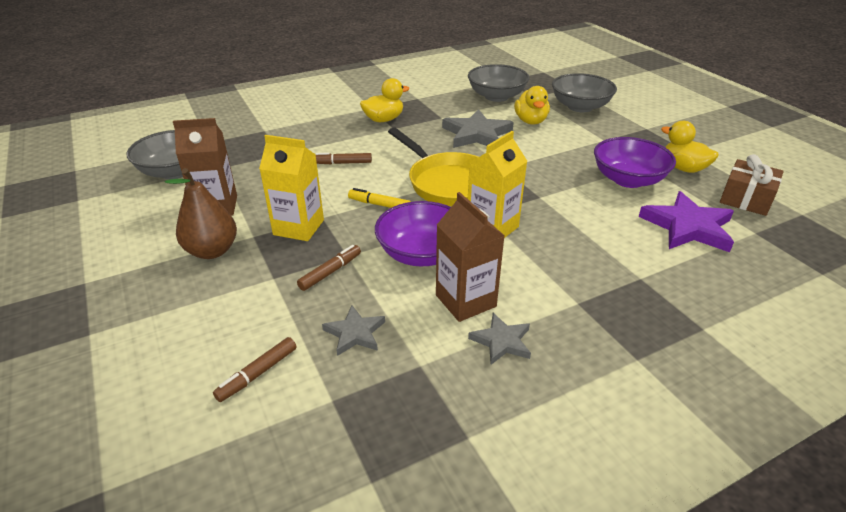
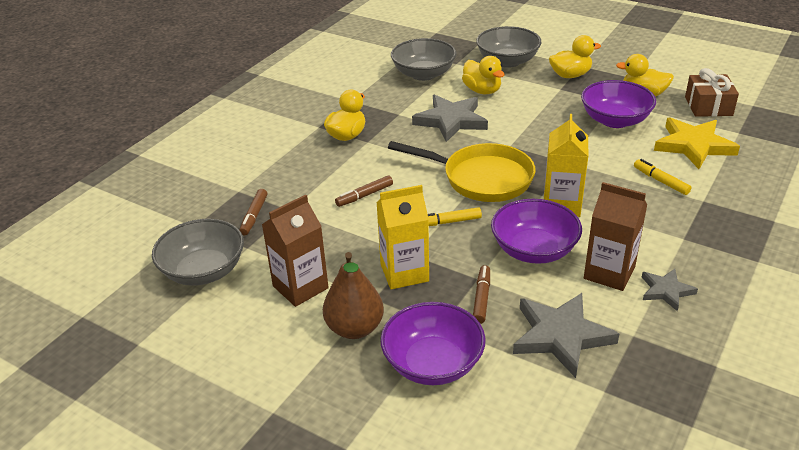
camera: 30 degrees left, 0 degrees up
(229, 303) = (433, 363): none -> purple bowl
(258, 374) = (528, 402): brown marker -> brown marker (254, 216)
(355, 333) = (561, 336): grey star -> grey star, size x1.80
(614, 244) = (660, 181): none -> yellow marker
(626, 132) = (570, 75): none -> yellow duck
(687, 227) = (693, 146): purple star -> yellow star

